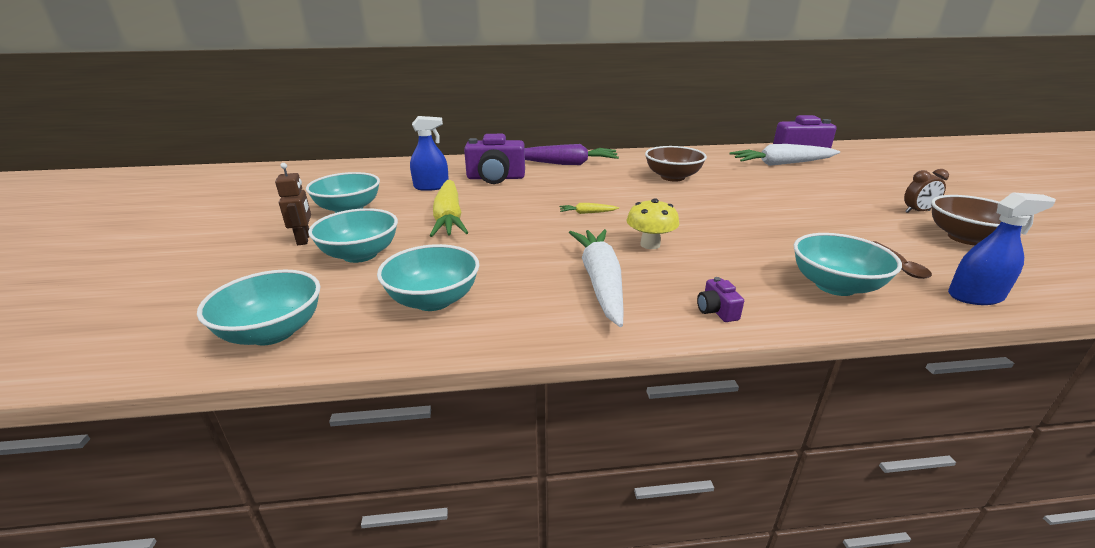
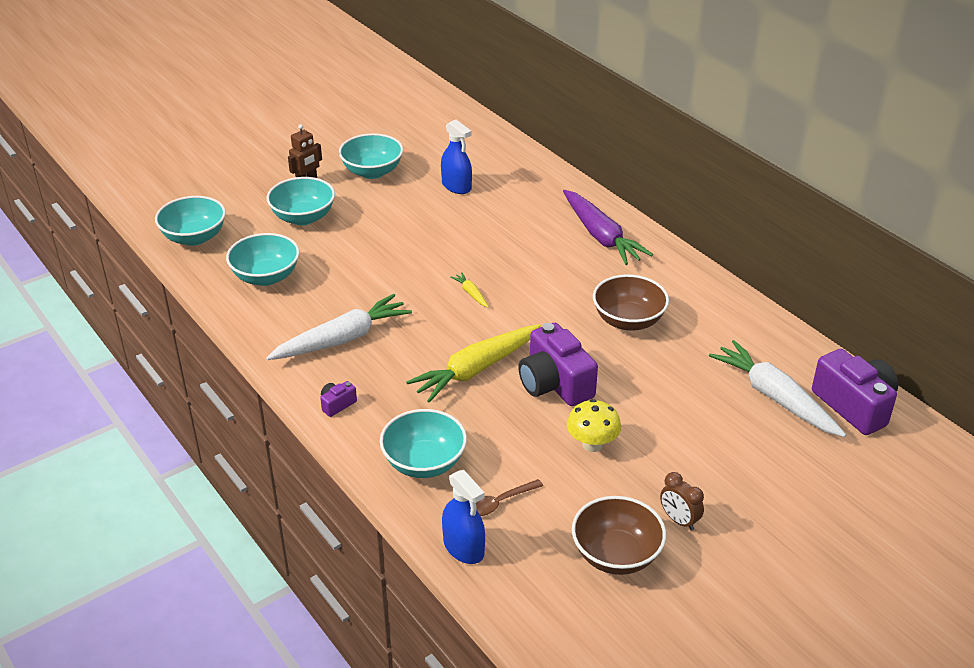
camera: 60 degrees right, 10 degrees up
(449, 217) = (397, 226): yellow carrot -> yellow carrot (476, 370)
(496, 178) = (513, 211): purple camera -> purple camera (555, 384)
(650, 244) = (429, 347): yellow mushroom -> yellow mushroom (592, 444)

